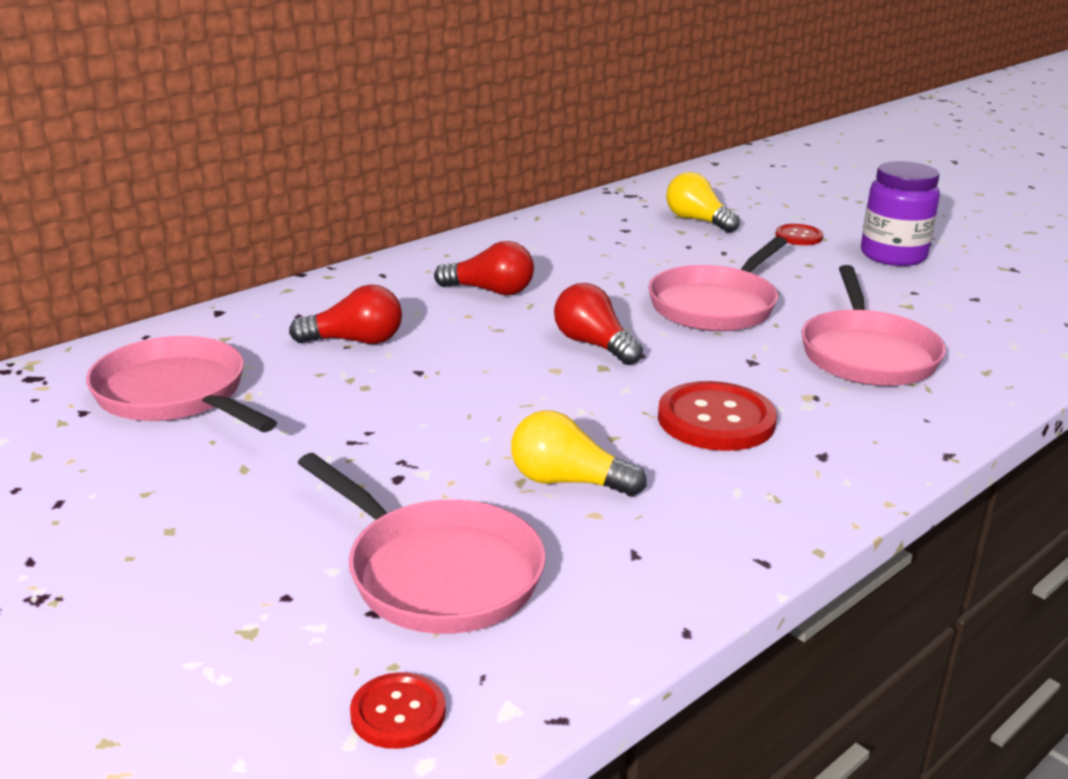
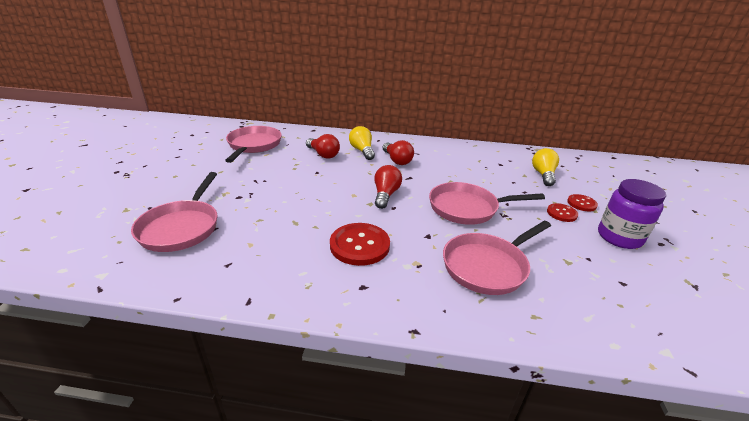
camera: 50 degrees right, 5 degrees up
(398, 713) = (90, 253): red button -> red button (561, 213)
(568, 481) = (269, 229): yellow light bulb -> yellow light bulb (362, 151)

